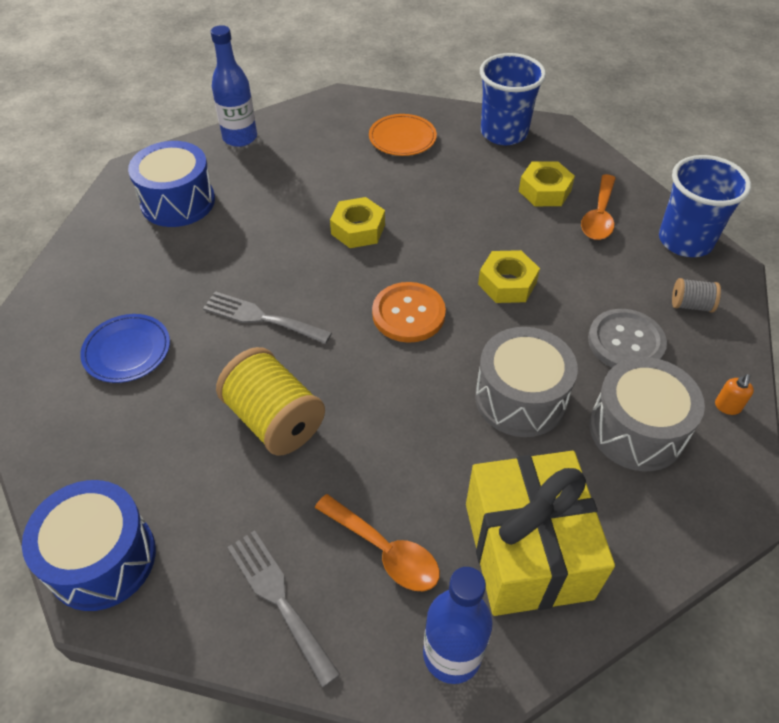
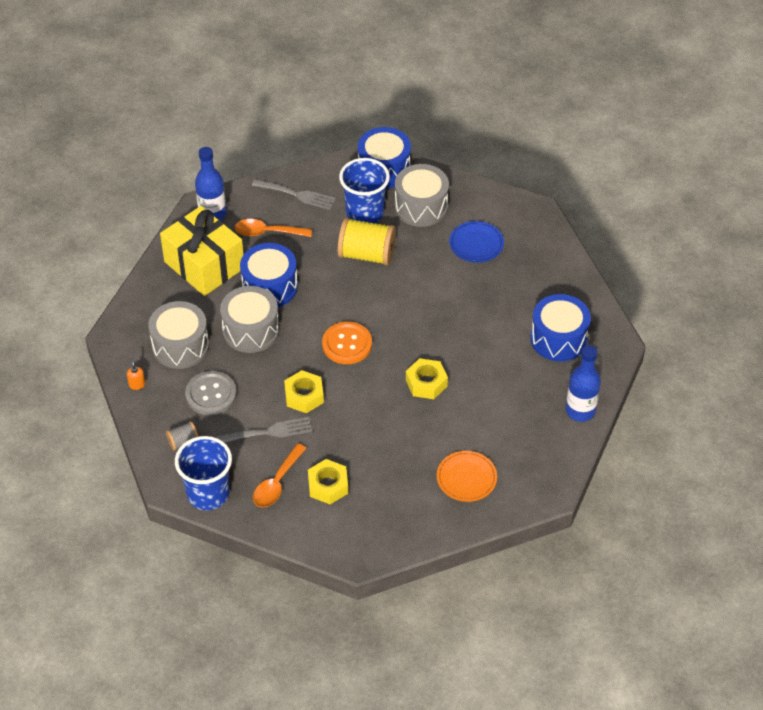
camera: 145 degrees right, 0 degrees up
(127, 451) = (421, 206): none -> grey drum
(261, 318) = (426, 297): grey fork -> grey fork (269, 432)
(449, 449) = (269, 286): none -> blue drum
(504, 133) = (396, 528): blue cup -> blue cup (364, 213)
(599, 216) = (277, 483): orange spoon -> orange spoon turned 135 degrees counterclockwise

